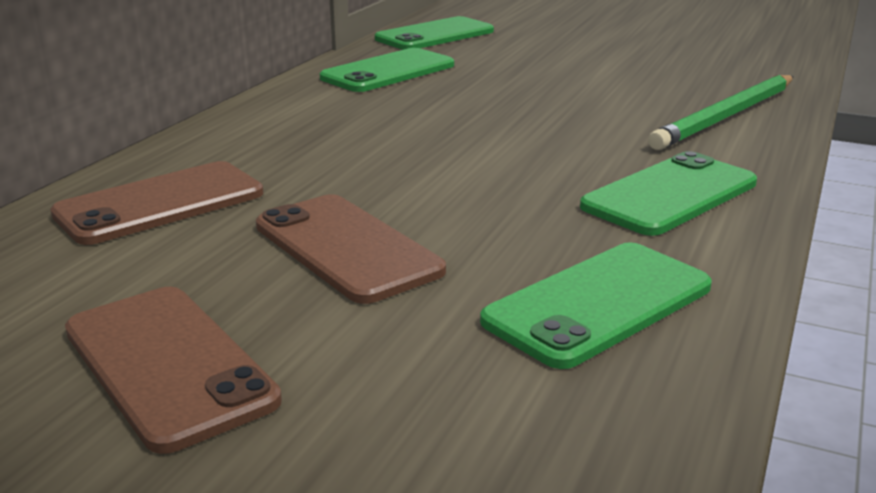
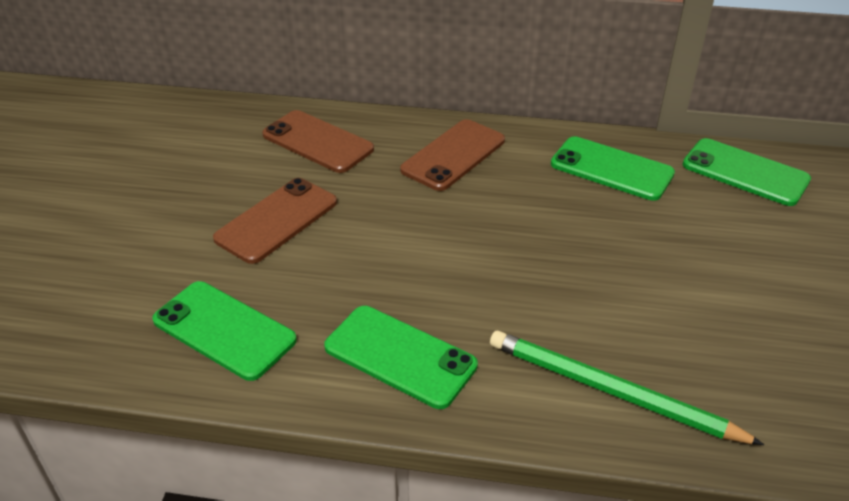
camera: 75 degrees right, 15 degrees up
(168, 365) = (152, 196): brown phone -> brown phone (453, 155)

